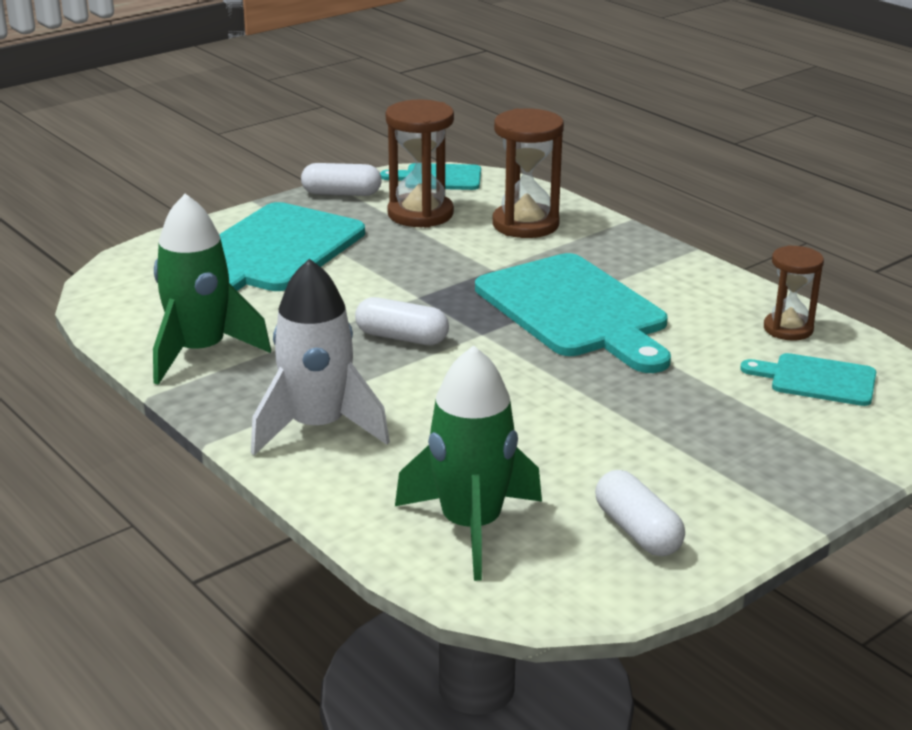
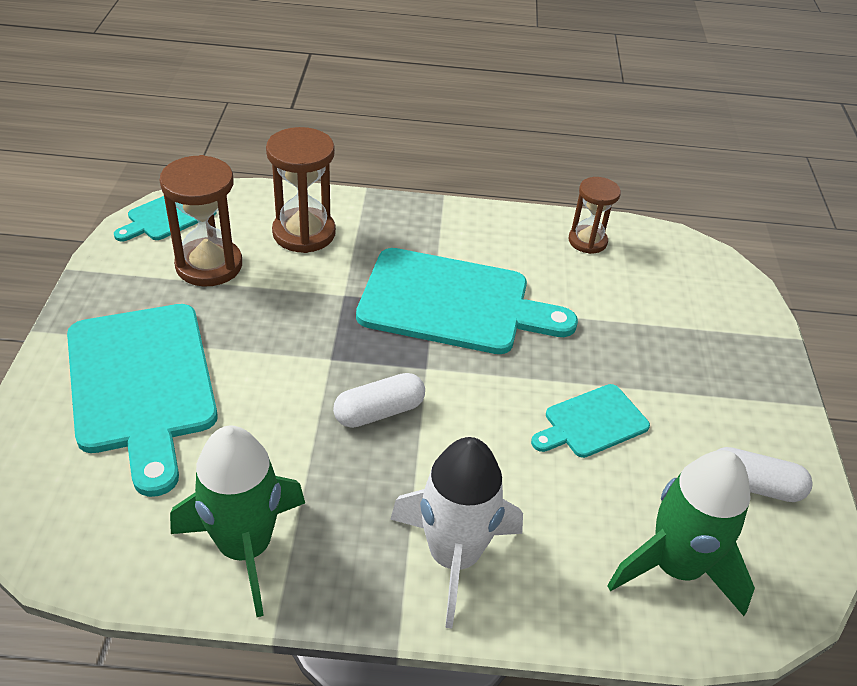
camera: 50 degrees left, 15 degrees up
(341, 193) = (108, 277): white capsule -> none
(817, 380) = (657, 277): turquoise cutting board -> turquoise cutting board (592, 423)

